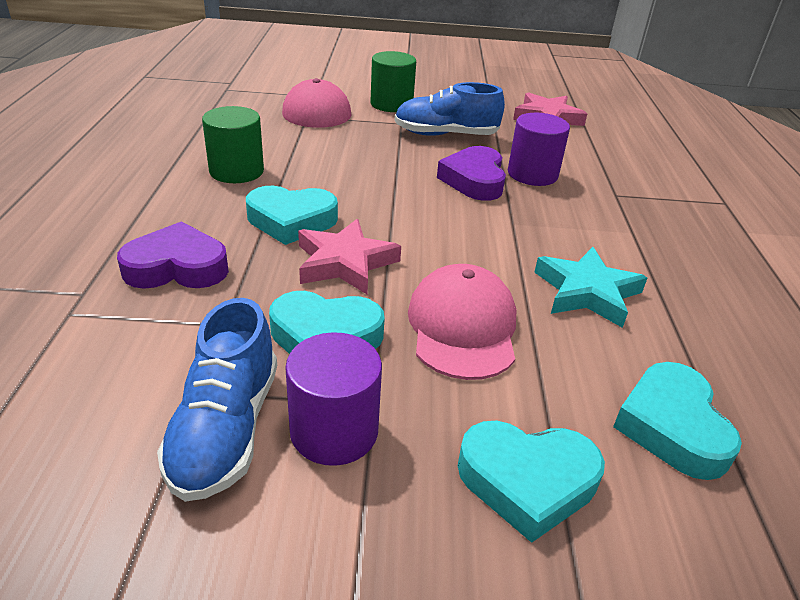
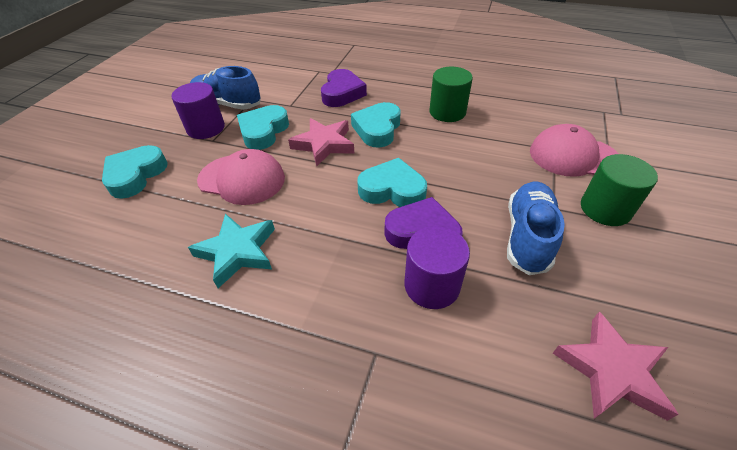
camera: 110 degrees right, 10 degrees up
(671, 427) = (112, 242): turquoise heart -> turquoise heart (392, 190)

